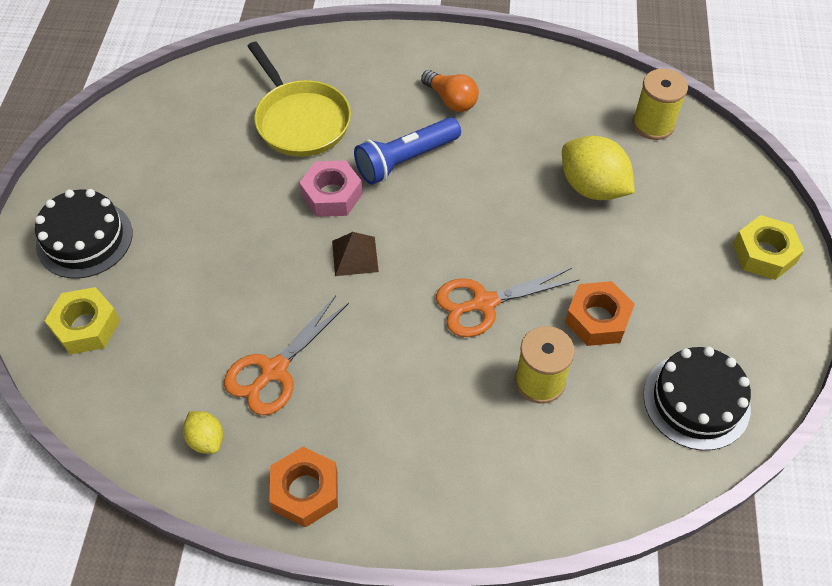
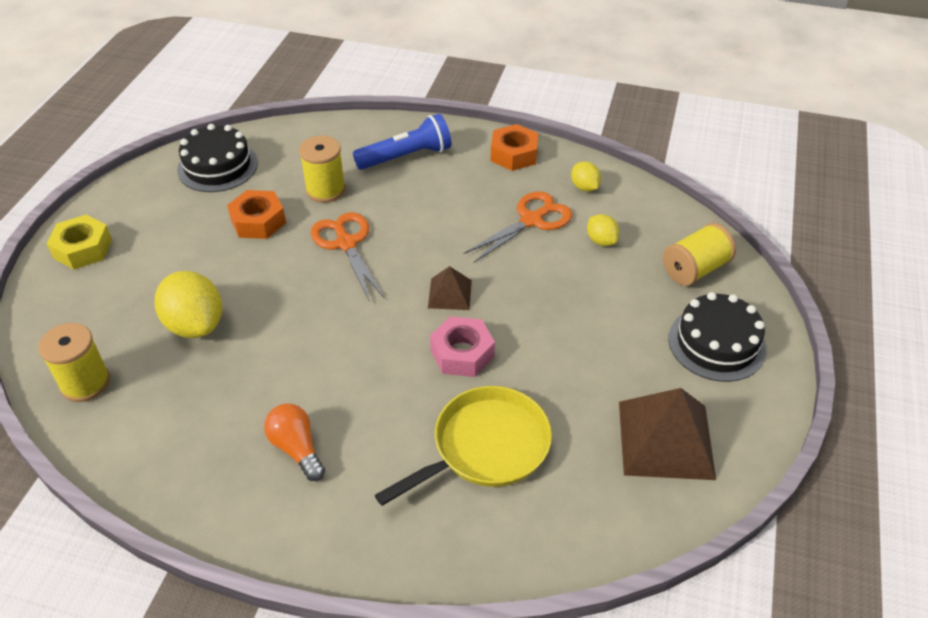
camera: 170 degrees left, 10 degrees down
(86, 326) = (695, 269): yellow nut -> yellow spool
(150, 146) = (665, 439): none -> brown pyramid
(190, 351) = (601, 241): none -> yellow lemon
(300, 120) = (485, 447): yellow pan -> yellow pan turned 75 degrees clockwise
(406, 160) = (374, 380): blue flashlight -> blue flashlight (406, 156)
(484, 303) = (346, 243): orange scissors -> orange scissors turned 105 degrees counterclockwise

